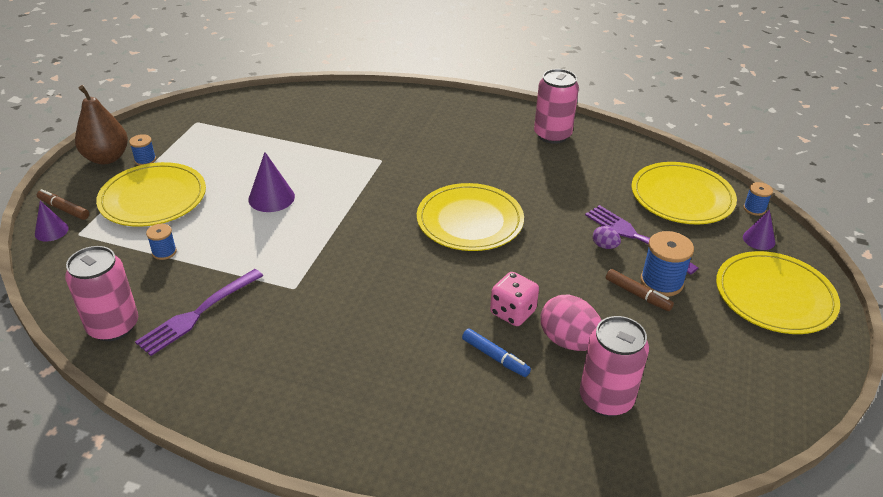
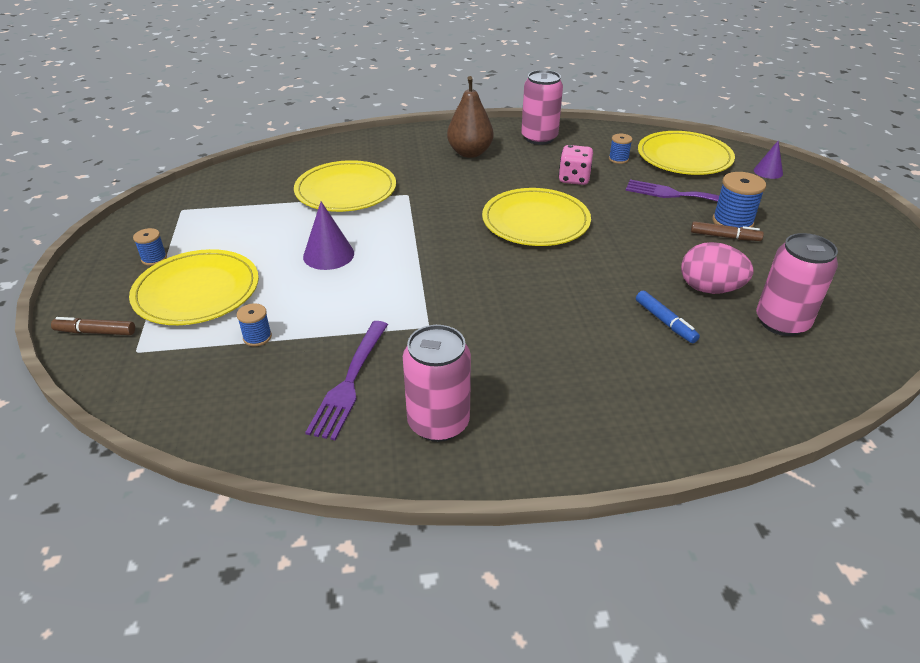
camera: 25 degrees left, 0 degrees up
(51, 231) = (99, 358): purple cone -> none
(106, 158) = (104, 269): brown pear -> brown pear (470, 153)
(113, 326) = (264, 427): pink can -> pink can (438, 422)
(495, 357) = (665, 322): blue marker -> blue marker turned 45 degrees clockwise
(512, 312) = (643, 282): pink dice -> pink dice (574, 179)
(604, 246) = (664, 209): purple egg -> none
(754, 209) = (743, 151): blue spool -> blue spool (618, 159)
(774, 296) = (819, 207): yellow plate -> yellow plate (346, 190)

